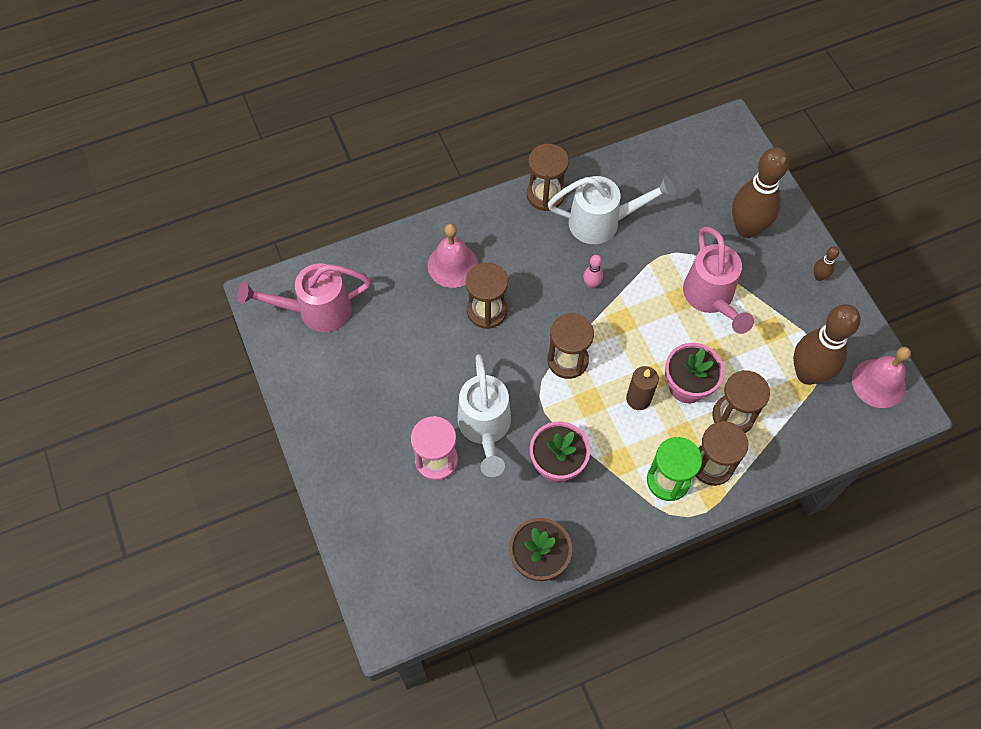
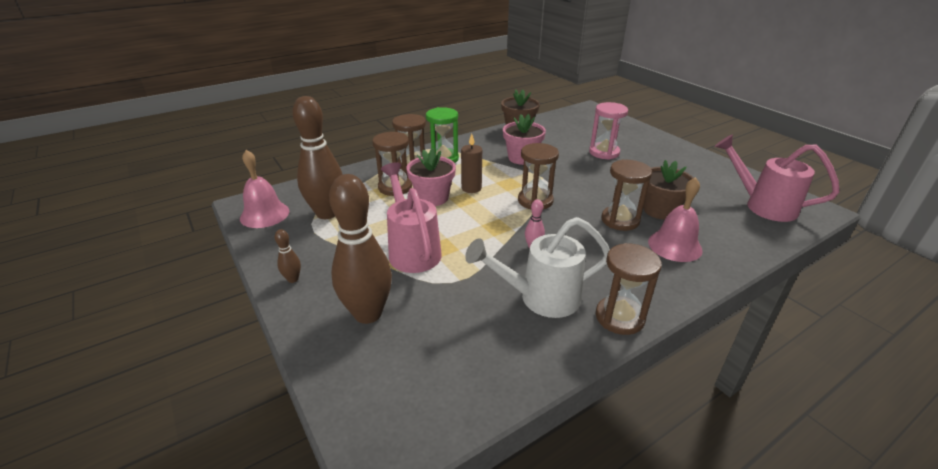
camera: 170 degrees right, 30 degrees down
(316, 310) = (763, 206): pink watering can -> pink watering can turned 120 degrees counterclockwise
(434, 321) = (660, 210): none -> brown flower pot
(485, 428) = (580, 166): white watering can -> none

